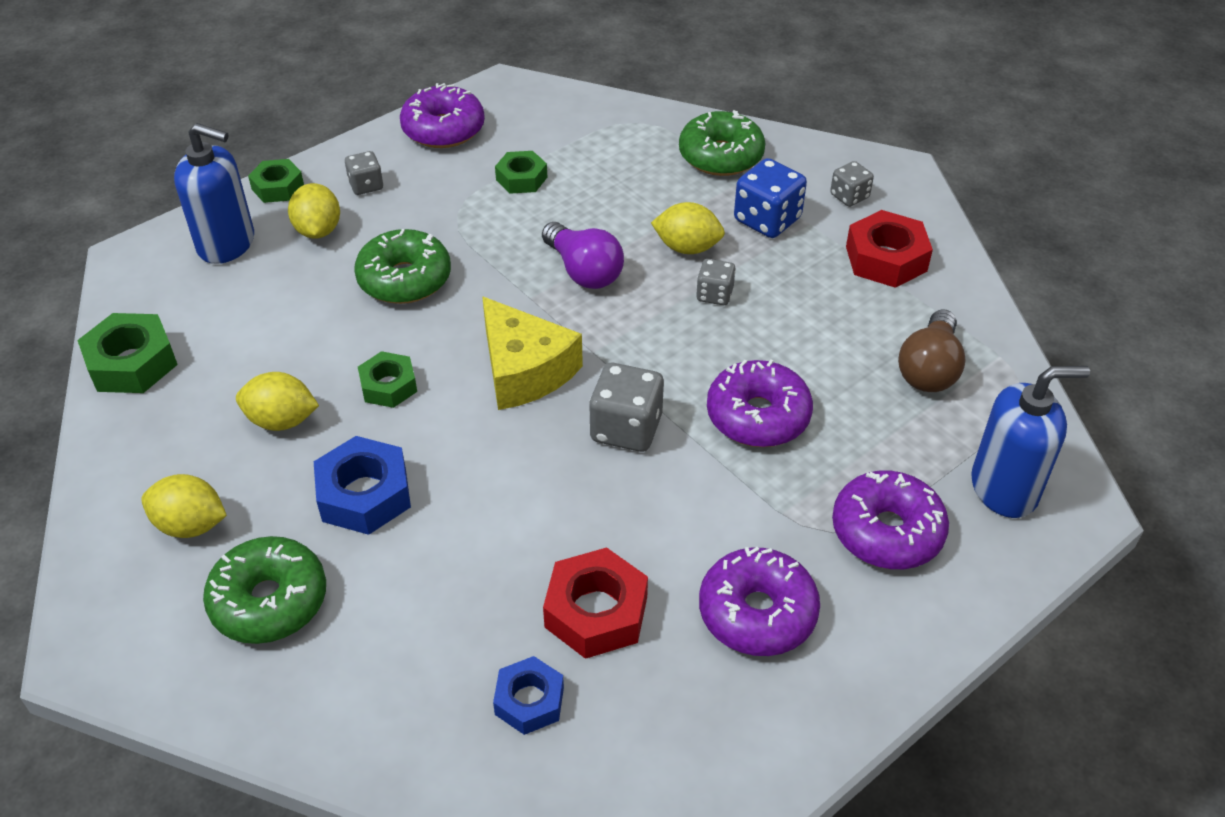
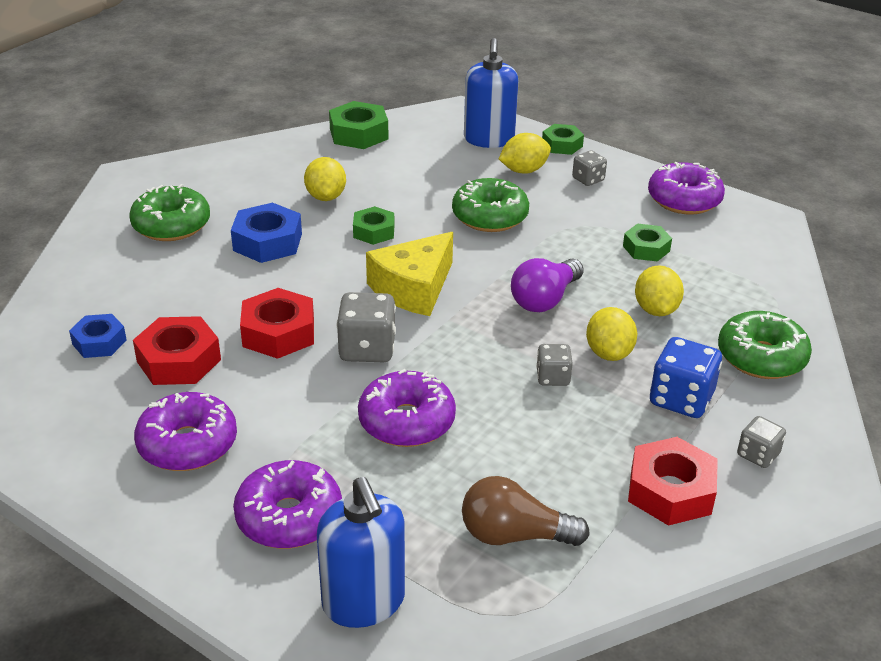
camera: 75 degrees right, 10 degrees down
(191, 525) = (227, 185): yellow lemon -> yellow lemon (656, 310)
(570, 505) = (278, 333): none -> red nut

